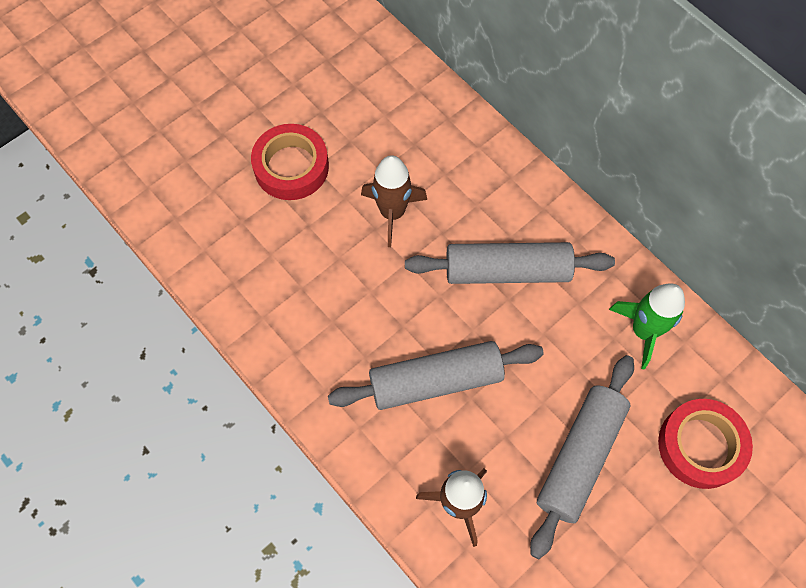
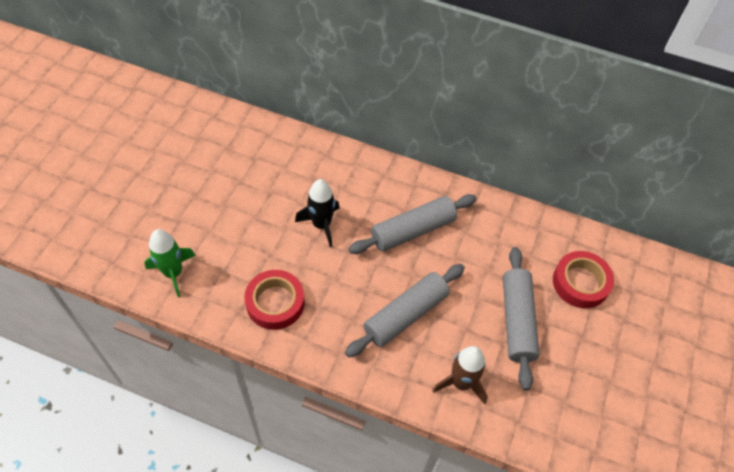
camera: 30 degrees left, 10 degrees down
(291, 167) = (238, 223): red tape -> red tape (275, 303)
(392, 212) = (321, 225): brown rocket -> black rocket
(643, 331) = (512, 231): green rocket -> green rocket (173, 273)

